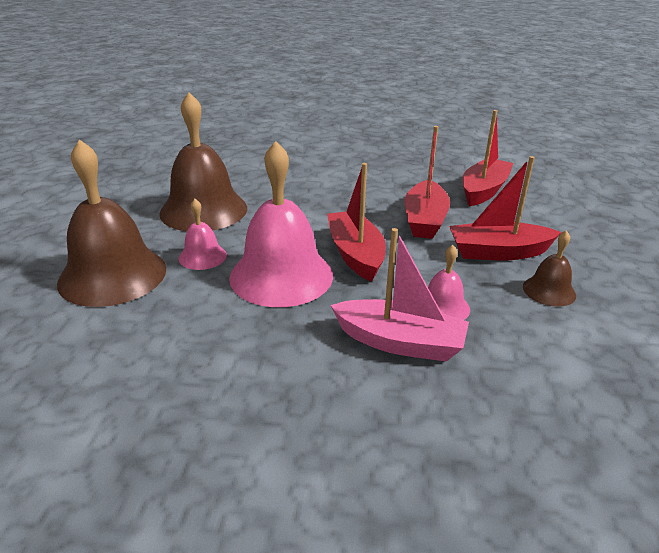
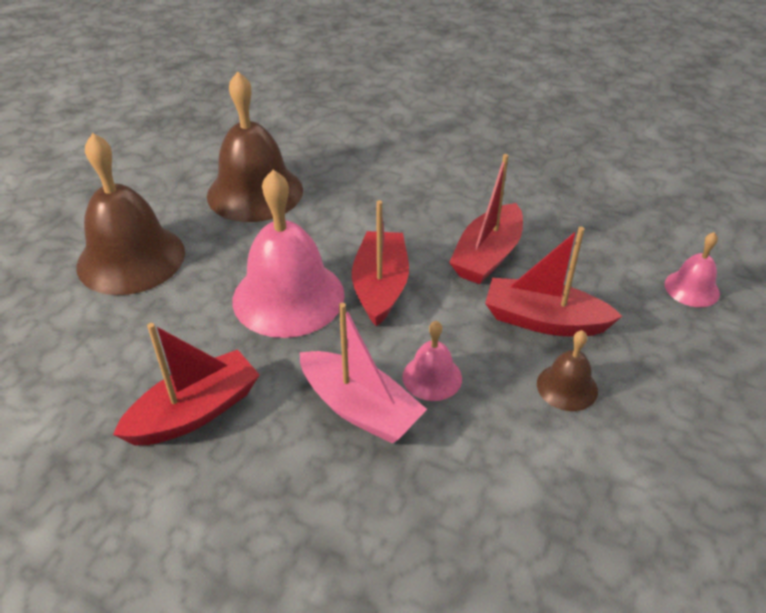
camera: 20 degrees right, 10 degrees up
(202, 256) = (224, 254): pink bell -> pink bell (692, 288)
(484, 190) = (590, 226): red boat -> red boat (195, 412)

